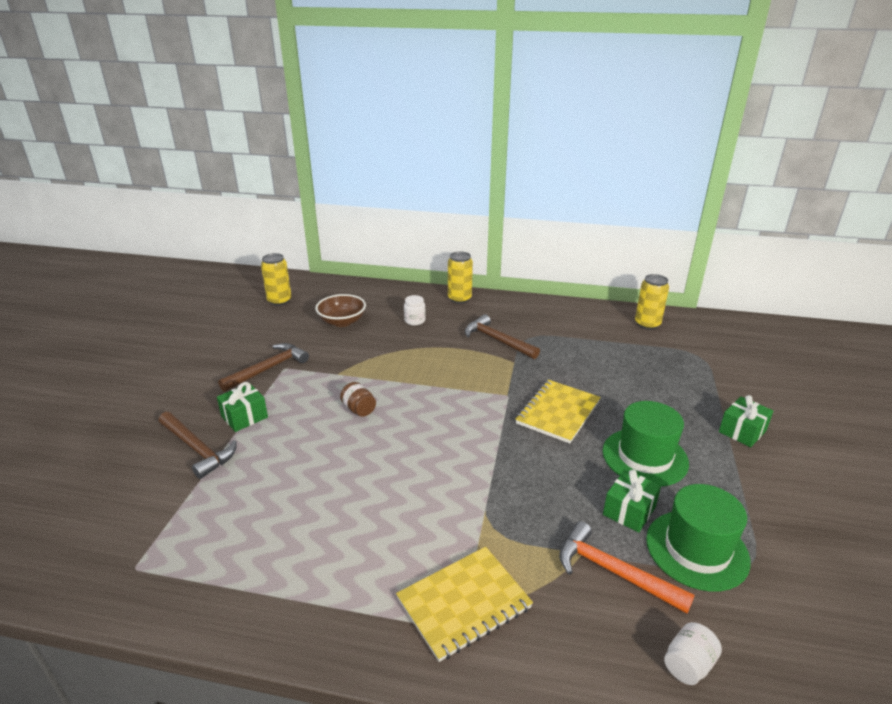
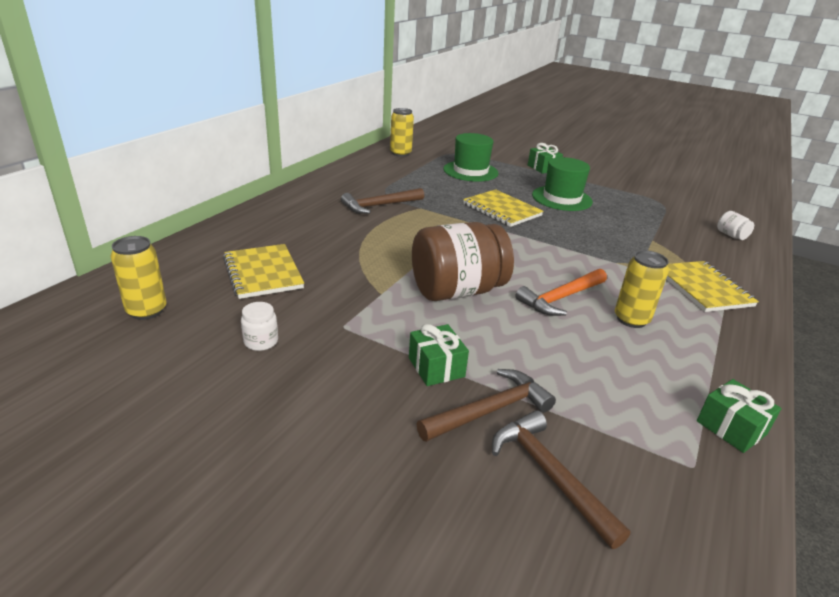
camera: 75 degrees left, 0 degrees up
(268, 369) = (335, 339): brown hammer -> brown hammer (549, 474)
(342, 322) = (263, 273): brown bowl -> yellow notebook
(359, 409) = (457, 291): brown jar -> brown jar, size x2.47
(414, 321) = (305, 233): white jar -> white jar (261, 341)
(459, 299) = (282, 203): yellow can -> yellow can (631, 319)
(613, 571) = (667, 235): orange hammer -> orange hammer (560, 298)
(629, 511) = (614, 217): green gift -> green gift (731, 427)
(697, 549) = (647, 209): green hat -> green hat (470, 171)

